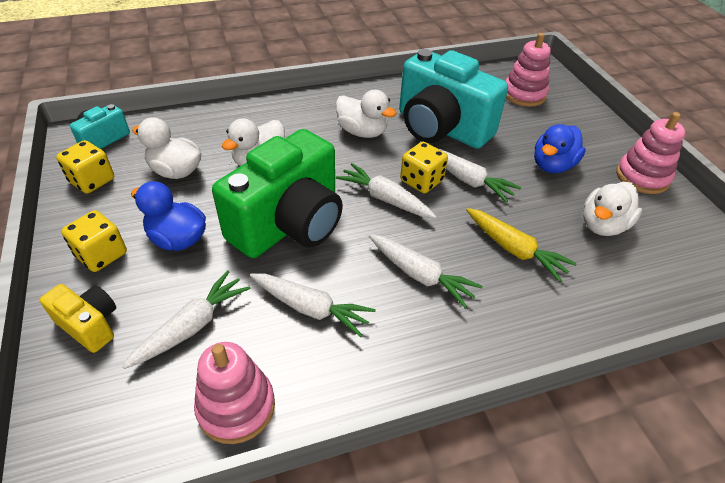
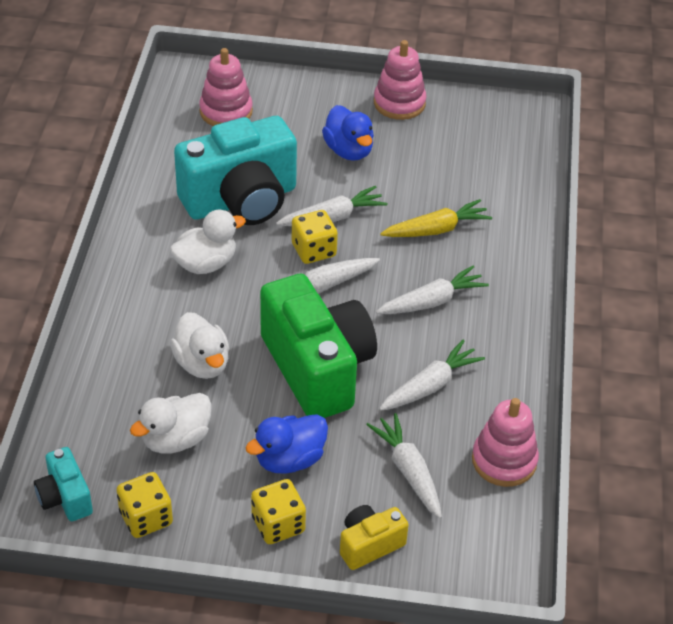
camera: 65 degrees left, 0 degrees up
(603, 225) = (440, 161): white duck -> none

